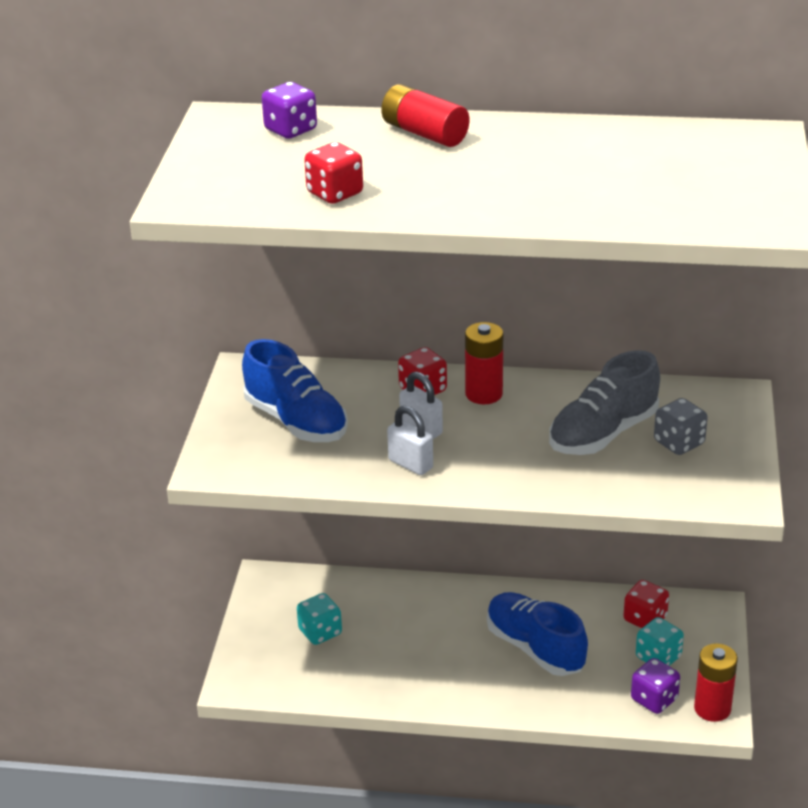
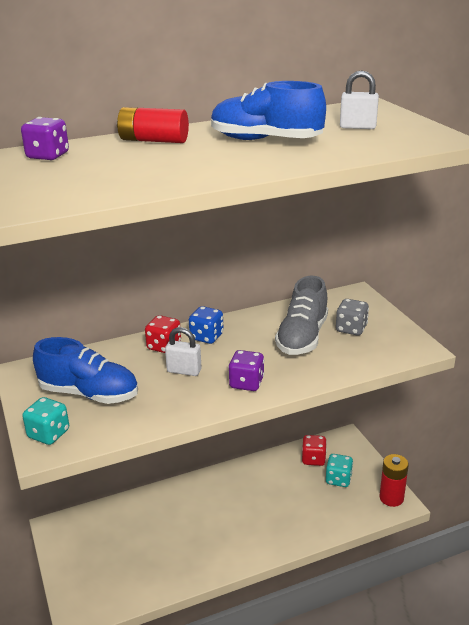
camera: 30 degrees left, 5 degrees down
(320, 632) = (117, 549): turquoise dice -> turquoise dice (49, 434)
(335, 193) = (127, 181): red dice -> none
(410, 464) = (196, 395): white padlock -> white padlock (357, 127)
(484, 394) = (206, 337): red battery -> blue dice
(535, 648) = (264, 502): blue shoe -> blue shoe (265, 140)
(654, 699) = (356, 506): purple dice -> purple dice (246, 383)

